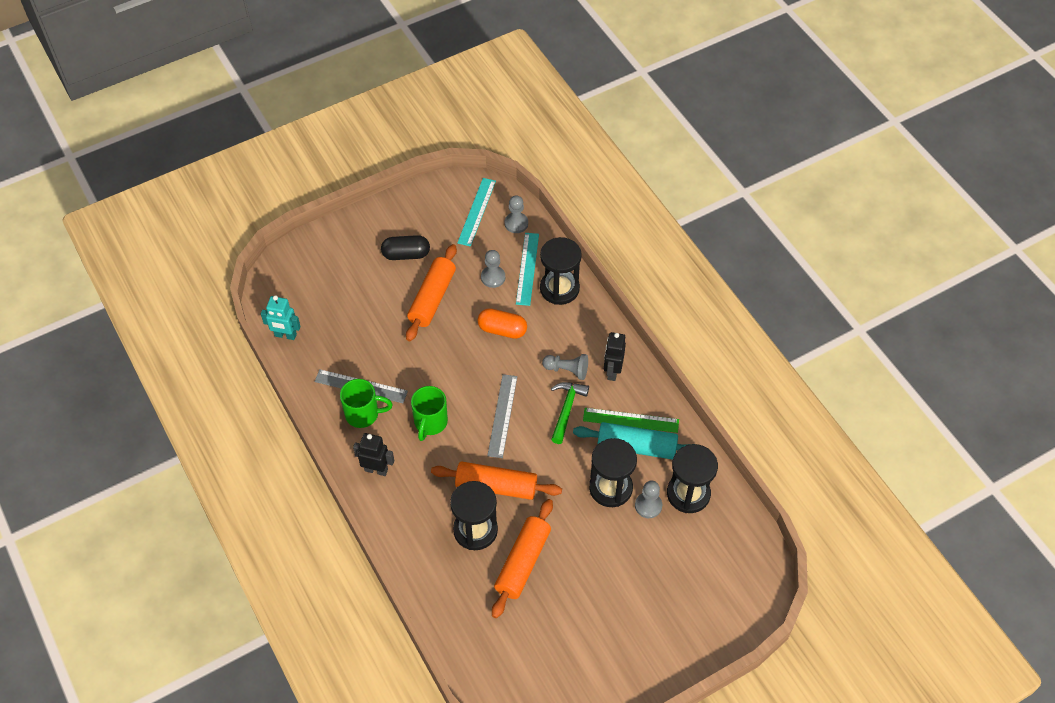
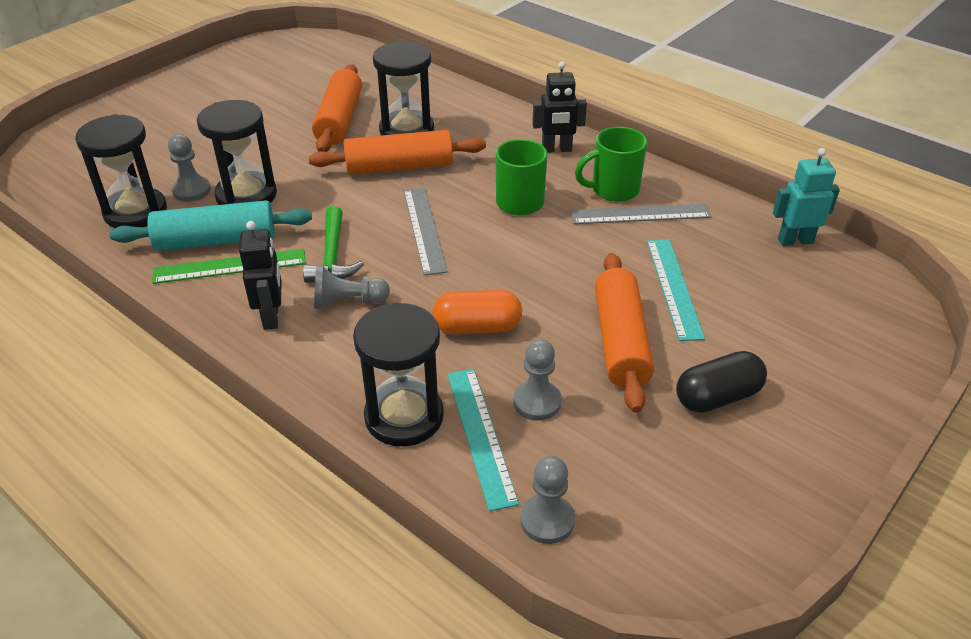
camera: 160 degrees right, 15 degrees down
(476, 211) = (644, 521): turquoise ruler -> turquoise ruler (674, 287)

